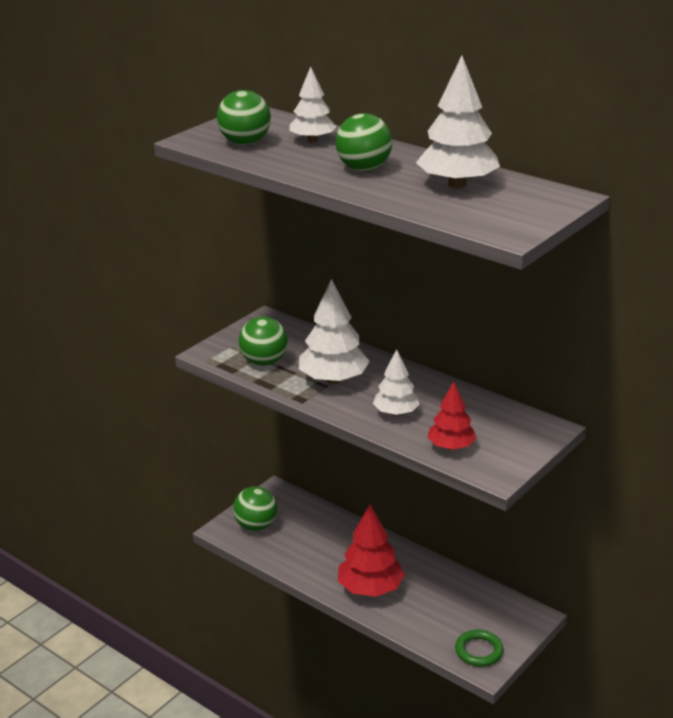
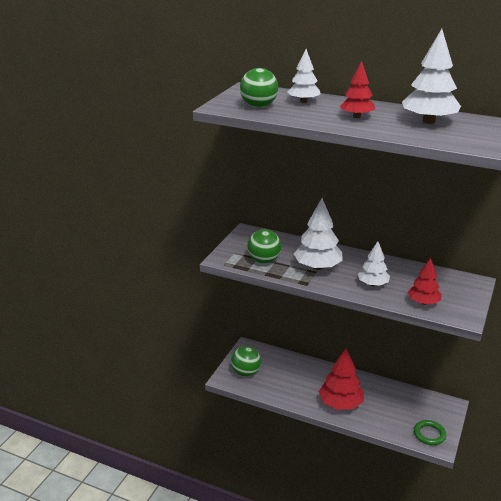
camera: 15 degrees left, 0 degrees up
(364, 169) = (356, 116): green ball -> red tree

